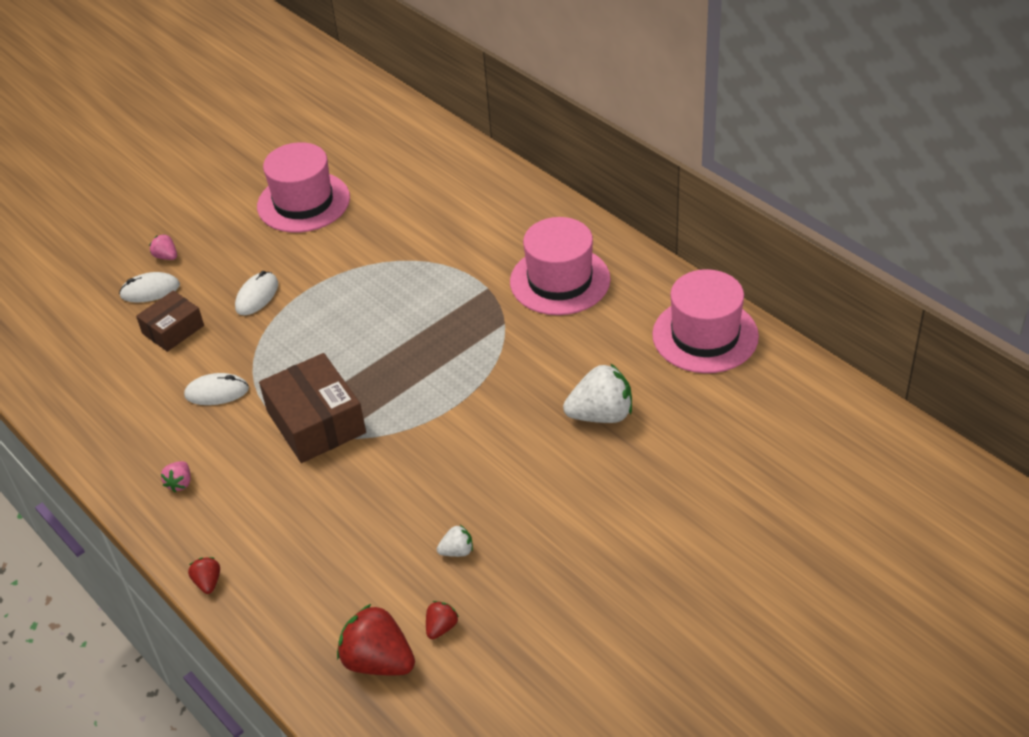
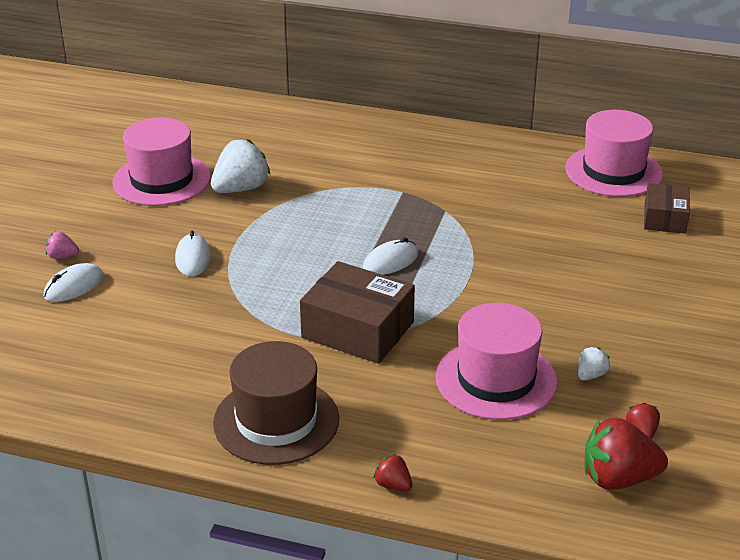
camera: 35 degrees left, 10 degrees down
(173, 329) = (133, 308): brown box -> brown box (664, 218)
(180, 483) = (276, 421): pink strawberry -> brown hat
(217, 392) = (234, 340): white mouse -> white mouse (390, 261)
(560, 280) = (458, 170): pink hat -> pink hat (496, 379)
(601, 415) = (596, 245): white strawberry -> white strawberry (241, 189)

